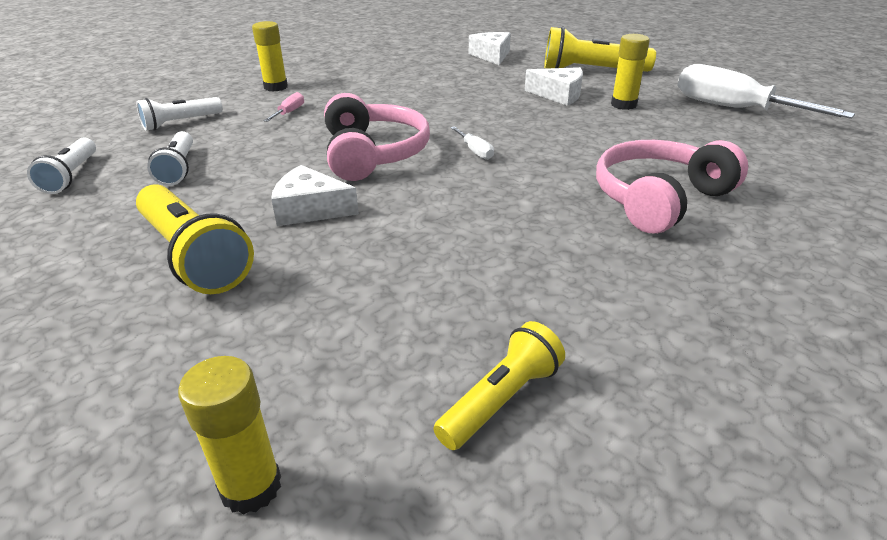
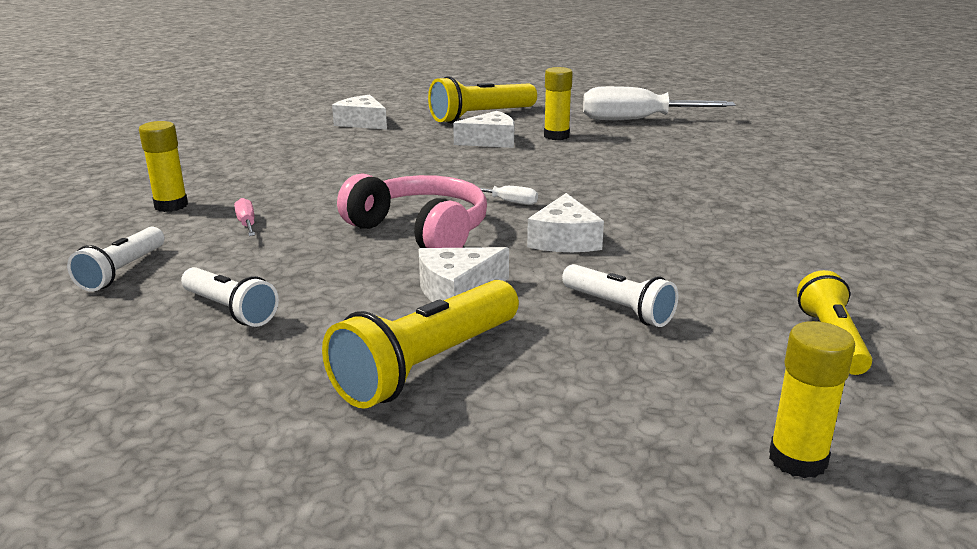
camera: 40 degrees left, 10 degrees down
(71, 176) = (93, 365): white flashlight -> white flashlight (618, 309)
(194, 256) = (427, 365): yellow flashlight -> yellow flashlight turned 120 degrees clockwise
(456, 199) = (564, 240): none -> white cheese
(659, 199) = (700, 193): pink headphones -> none

